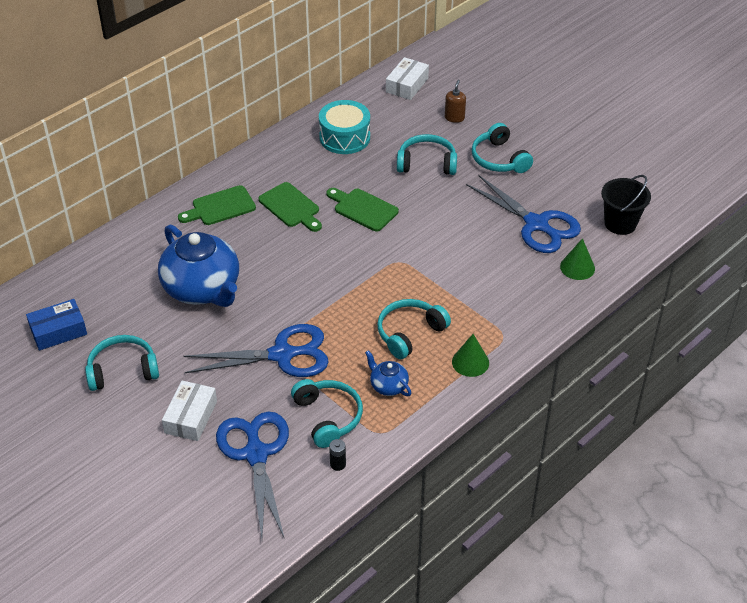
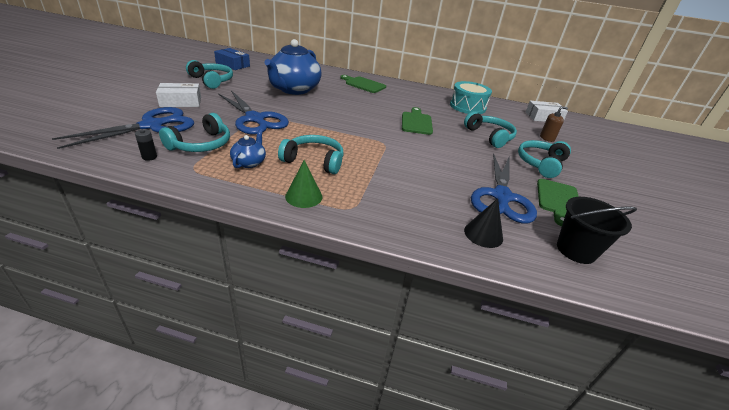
camera: 55 degrees right, 10 degrees down
(291, 207) = (388, 101): green cutting board -> green cutting board (558, 200)
(577, 267) = (483, 234): green cone -> black cone

